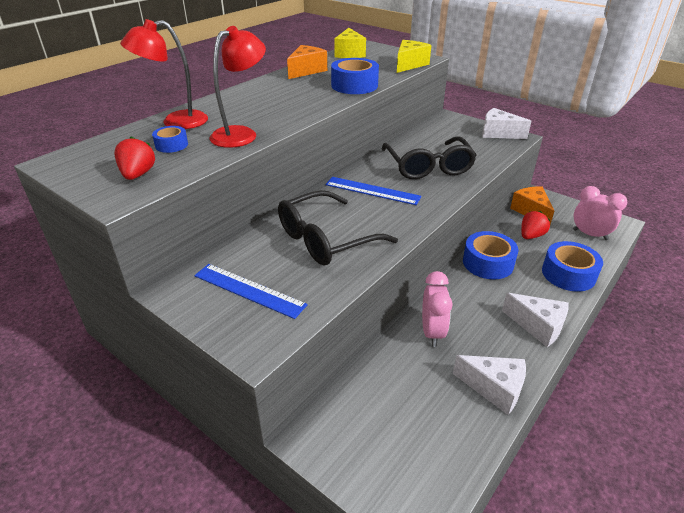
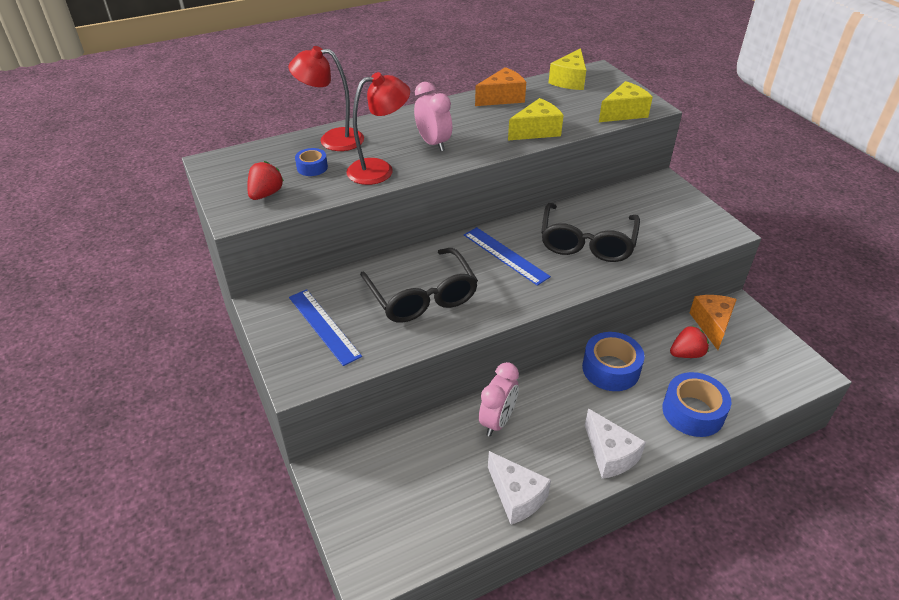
camera: 25 degrees right, 5 degrees up
(326, 239) = (422, 296): black glasses -> black glasses turned 105 degrees counterclockwise
(354, 85) = (536, 131): blue tape -> yellow cheese
(498, 133) = (707, 220): white cheese -> none
(590, 234) = (761, 375): pink clock -> pink clock (433, 143)

